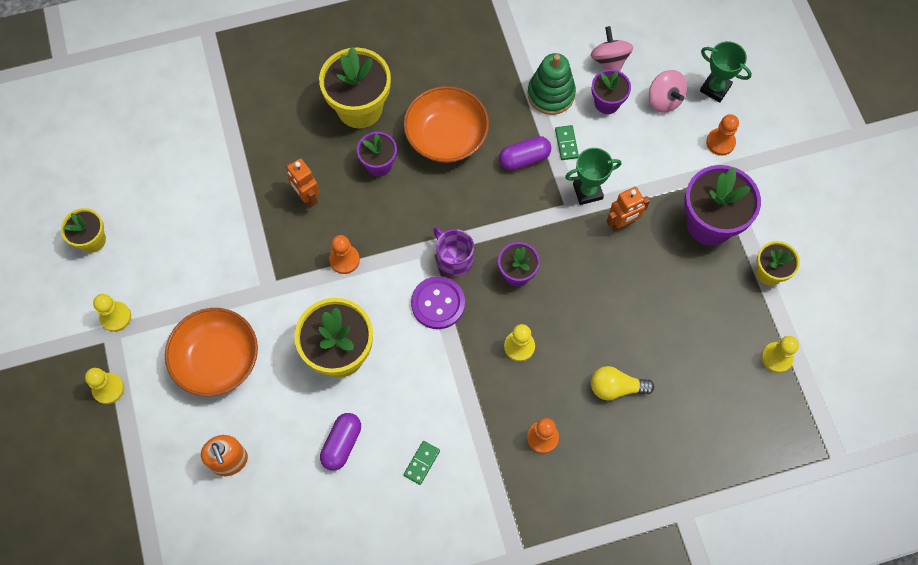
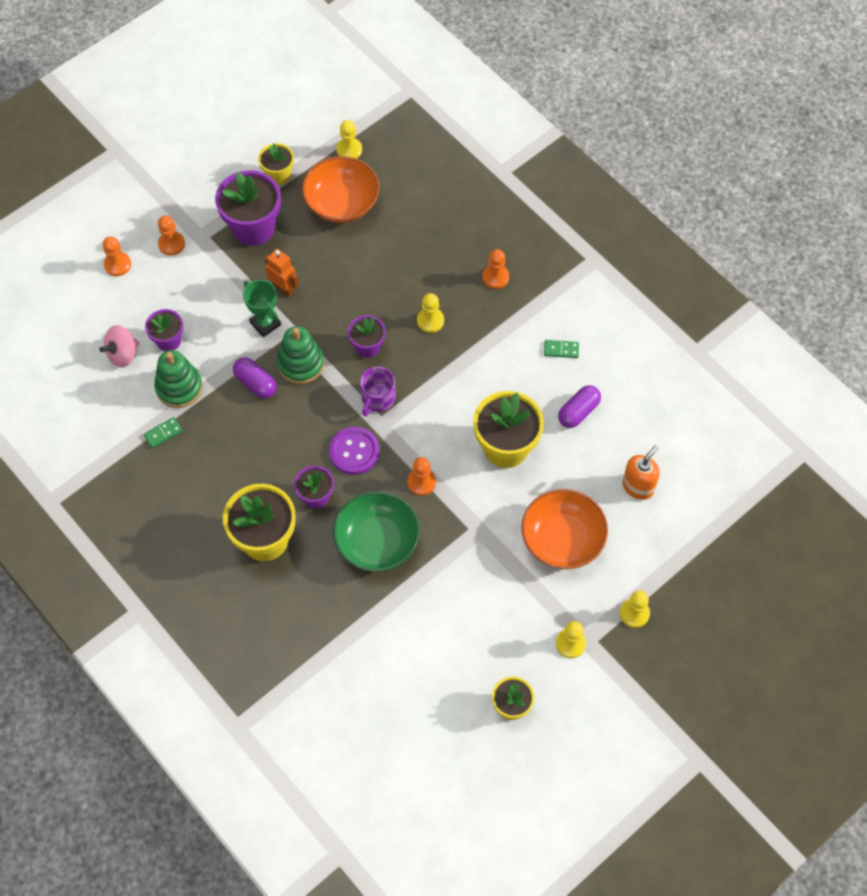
camera: 115 degrees left, 5 degrees down
(307, 197) = (377, 541): orange robot -> green bowl
(342, 444) = (578, 412): purple capsule -> purple capsule turned 45 degrees counterclockwise
(438, 303) = (424, 394): purple button -> purple button (354, 451)
(446, 137) = (262, 453): orange bowl -> orange bowl (342, 202)
(526, 205) = (301, 364): none -> green stacking toy
(566, 143) = (225, 356): green domino -> green domino (163, 433)
(616, 388) = (429, 243): yellow light bulb -> none
(664, 100) = (146, 298): pink spinning top -> none
(715, 88) = (117, 264): green trophy -> orange pawn

